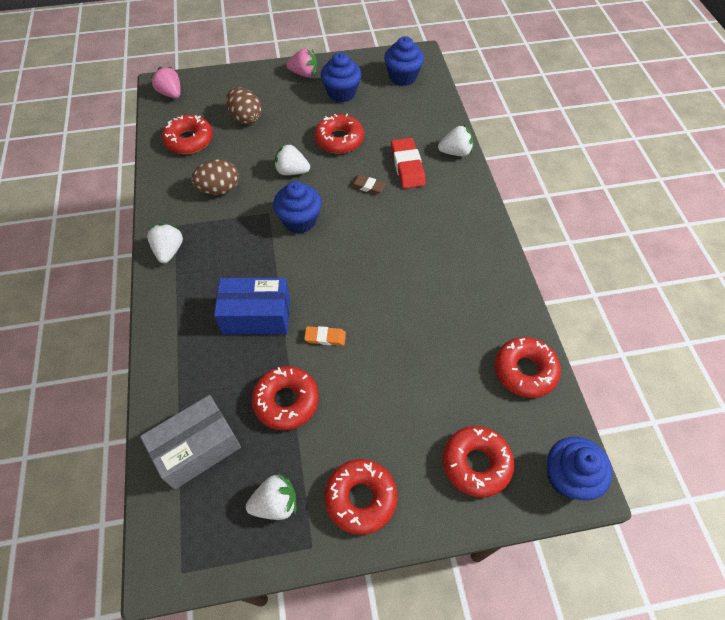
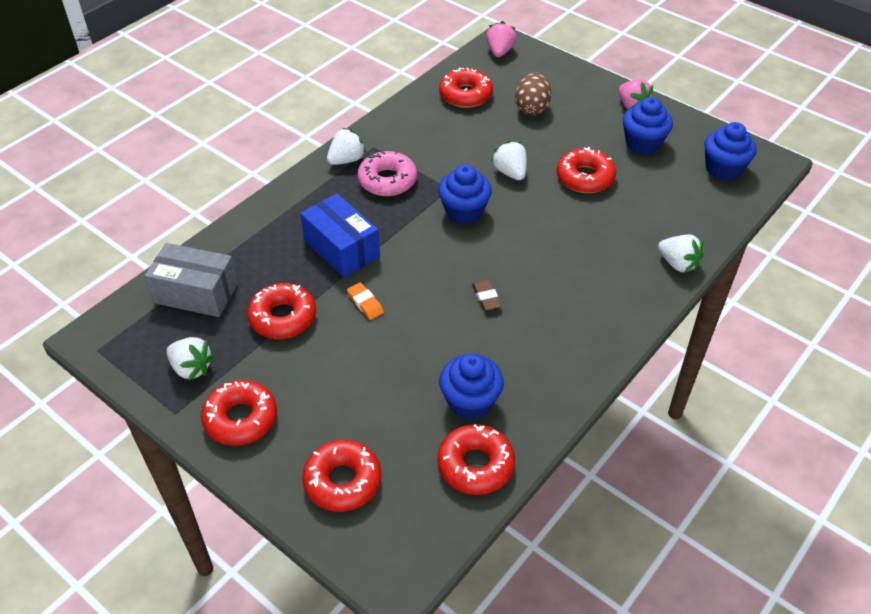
camera: 50 degrees right, 10 degrees down
(219, 189) = (437, 145): brown egg -> none
(220, 241) = (387, 180): none -> pink donut
(367, 186) = (555, 229): brown eraser -> brown eraser (486, 297)
(407, 166) = (614, 241): red eraser -> none
(568, 477) = (393, 562): blue cupcake -> blue cupcake (470, 402)

